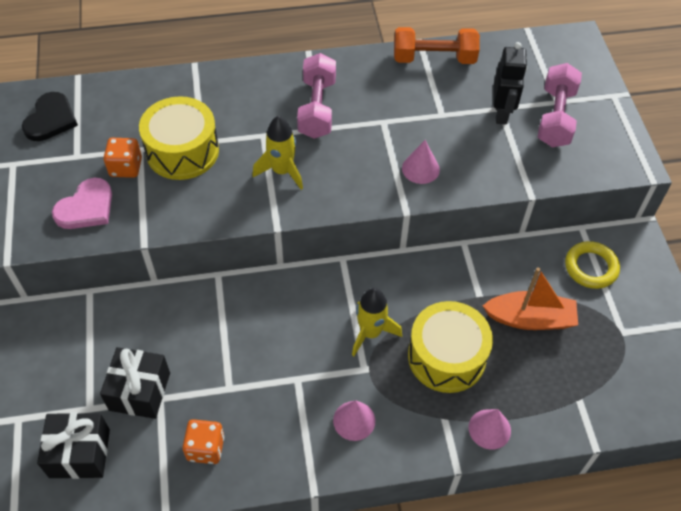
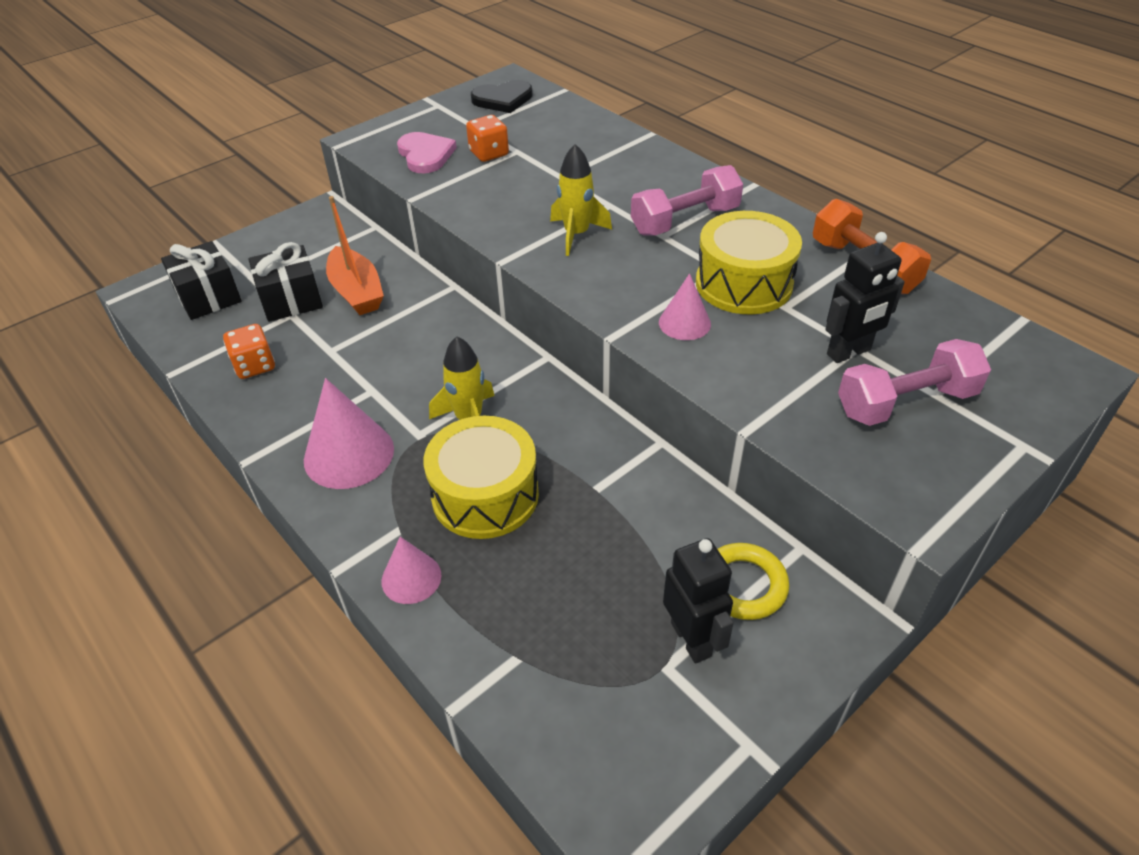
camera: 60 degrees right, 10 degrees down
(86, 207) = (425, 155): pink heart -> pink heart turned 120 degrees counterclockwise
(182, 151) = (539, 172): yellow drum -> yellow drum (743, 283)
(354, 420) = (349, 454): pink cone -> pink cone, size x1.70
(530, 319) = (603, 552): orange boat -> orange boat (357, 292)
(612, 311) = (691, 639): none -> black robot

